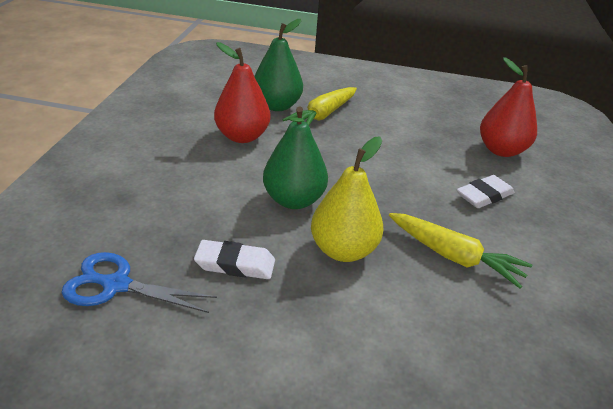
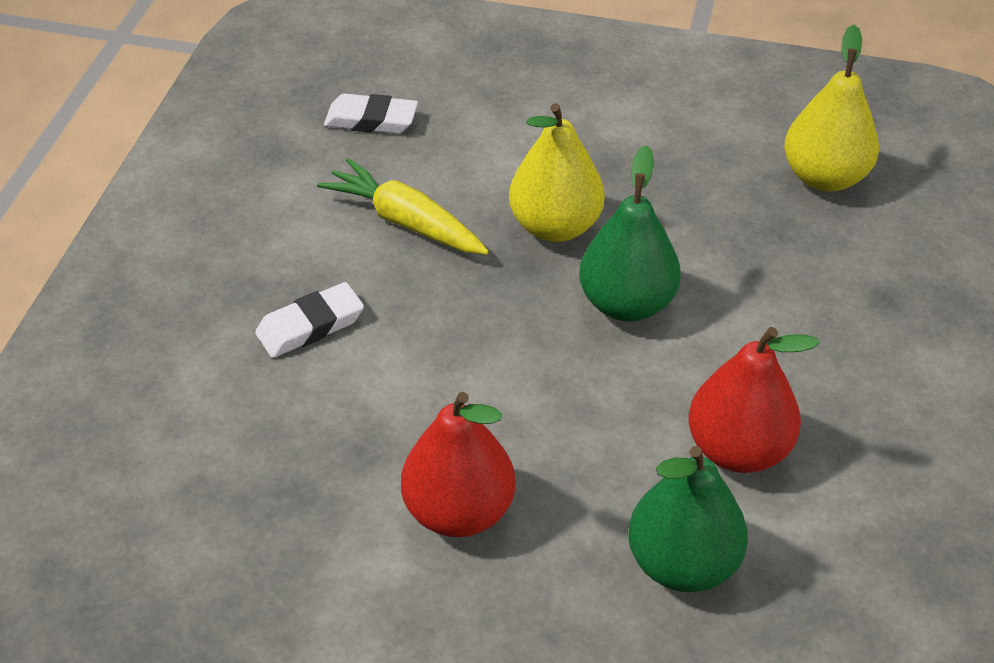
camera: 175 degrees left, 10 degrees up
(117, 285) = (824, 177): blue scissors -> yellow pear
(235, 264) = (694, 204): white eraser -> white eraser (371, 120)
(323, 115) = (575, 534): yellow carrot -> none
(501, 150) = (215, 441): red pear -> red pear (459, 511)

